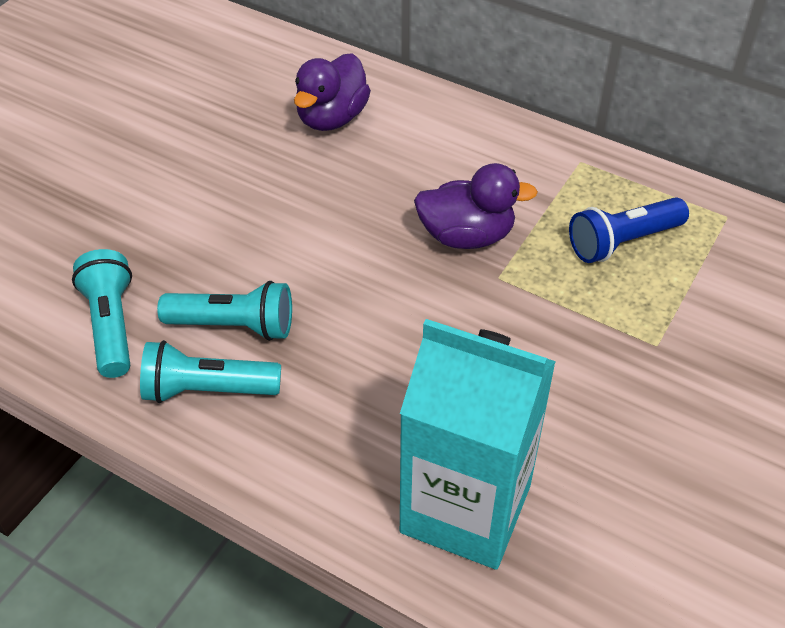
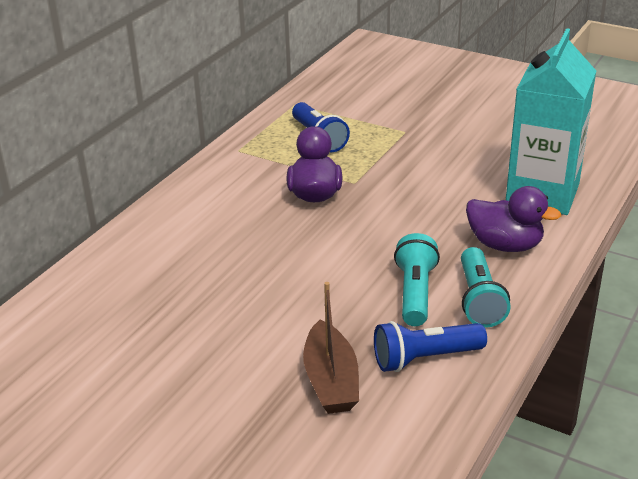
camera: 90 degrees left, 15 degrees down
(99, 245) = (331, 380): none -> brown boat
(111, 325) = (425, 358): turquoise flashlight -> blue flashlight
(332, 118) = (170, 260): purple duck -> purple duck (505, 245)

